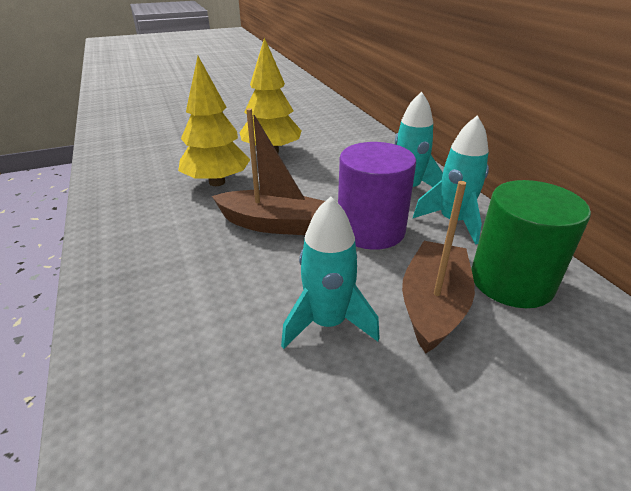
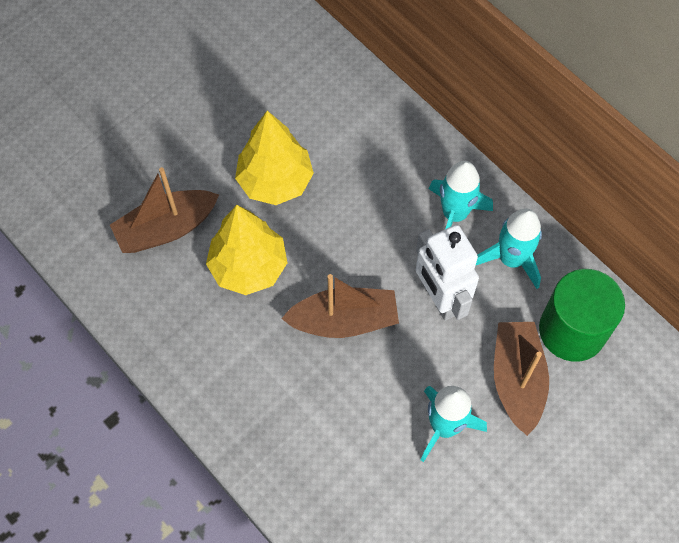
camera: 20 degrees left, 30 degrees up
(176, 156) = (166, 228): none -> brown boat
(371, 230) = (440, 298): purple cylinder -> white robot

